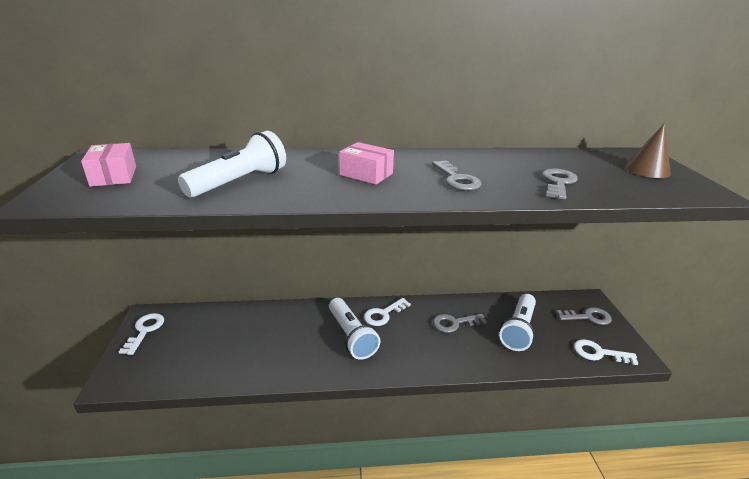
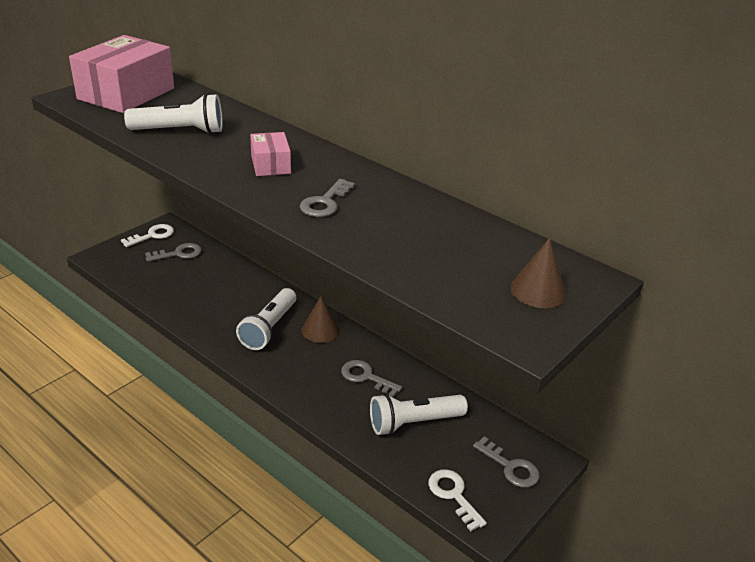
camera: 45 degrees right, 5 degrees up
(114, 176) = (126, 94): pink box -> pink box, size x2.02
(383, 314) = (320, 330): white key -> brown cone
(558, 183) = (401, 250): grey key -> grey key (178, 254)

